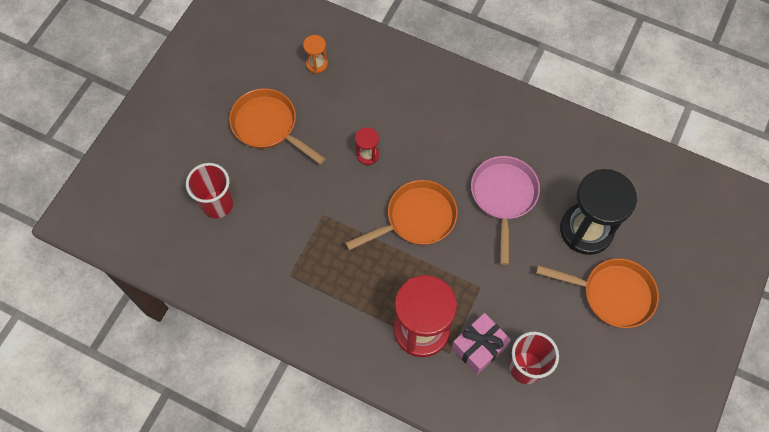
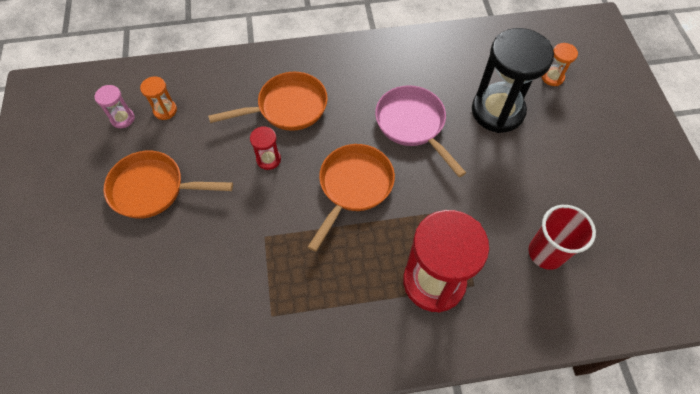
camera: 35 degrees left, 5 degrees down
(217, 204) = (148, 293): red cup -> none
(281, 52) = (123, 119): none -> pink hourglass
(479, 347) = (494, 262): pink gift -> none
(612, 294) = (559, 147): orange pan -> orange pan (287, 107)
(663, 230) = (552, 77): none -> orange hourglass

